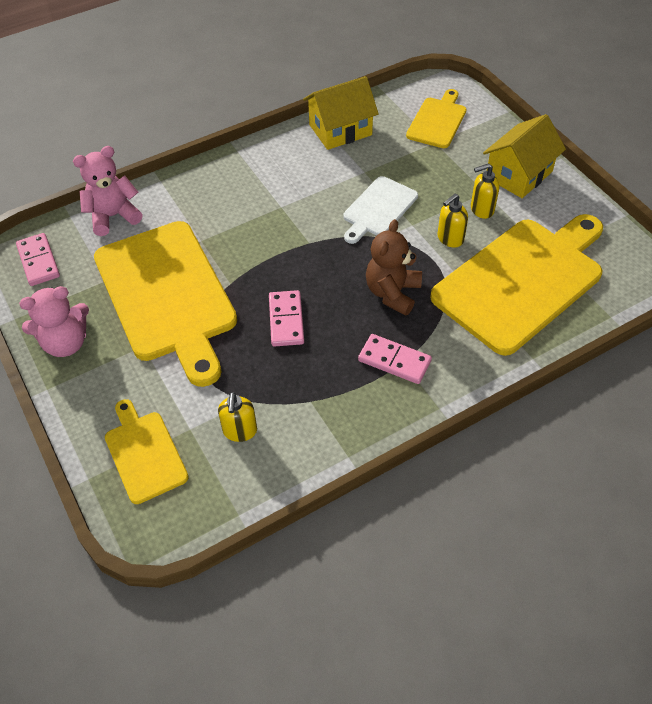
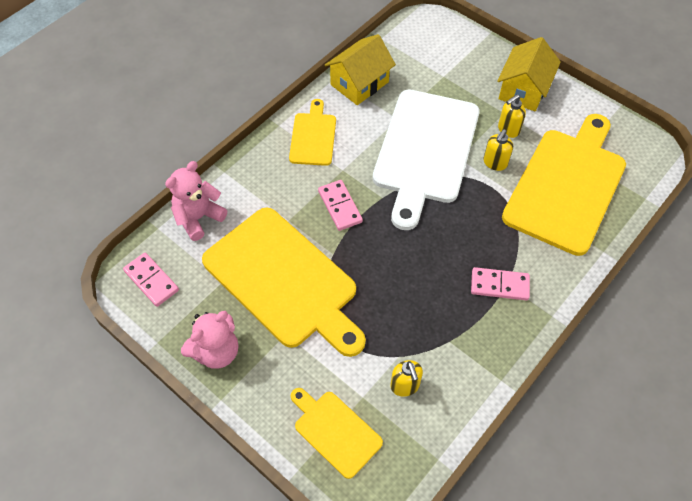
camera: 20 degrees left, 5 degrees up
(286, 320) = (396, 274): pink domino -> pink domino (340, 206)
(378, 208) = (425, 150): white cutting board -> white cutting board, size x2.00
(392, 293) = (471, 225): brown teddy bear -> none
(437, 121) = (437, 55): yellow cutting board -> yellow cutting board (313, 137)

